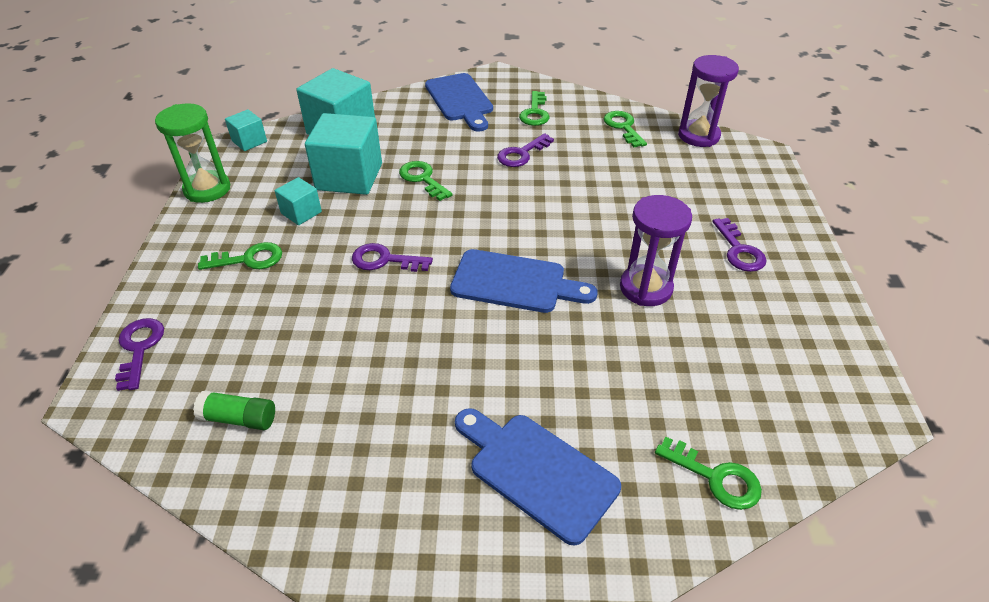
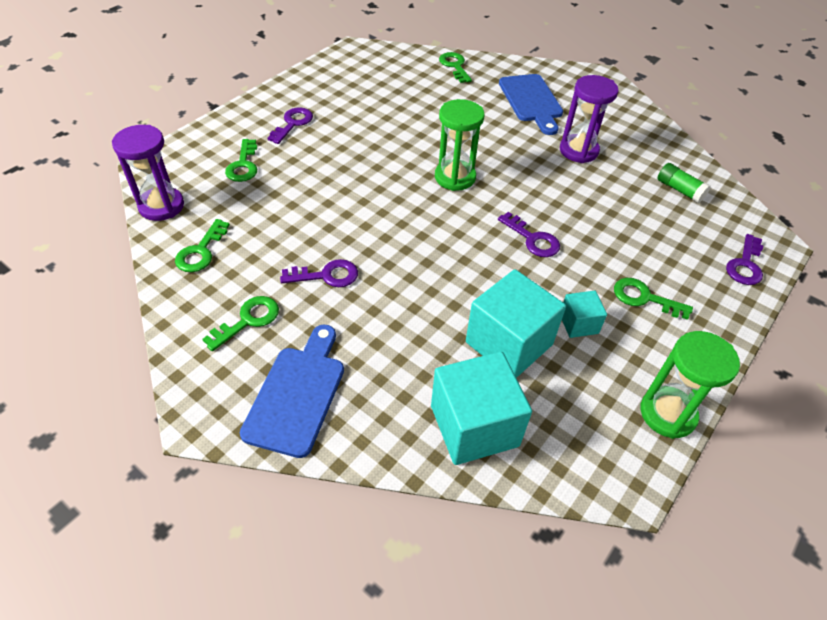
camera: 145 degrees left, 5 degrees up
(249, 141) = (596, 477): turquoise cube -> none
(422, 179) = (441, 299): green key -> green key (243, 165)
(515, 283) = (455, 177): blue cutting board -> green hourglass
(645, 288) = (379, 135): purple hourglass -> purple hourglass (578, 151)

